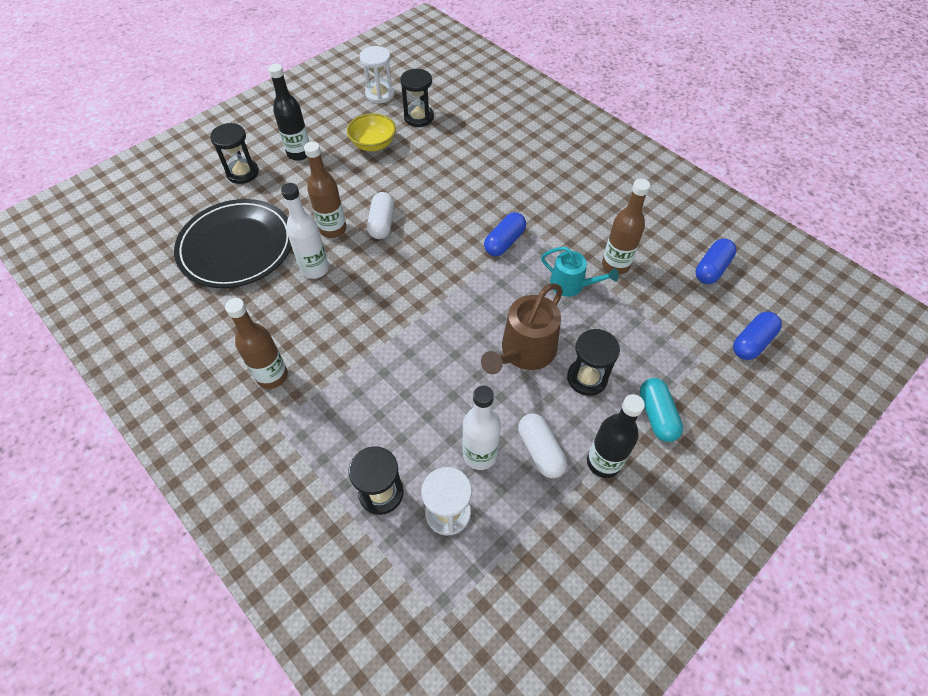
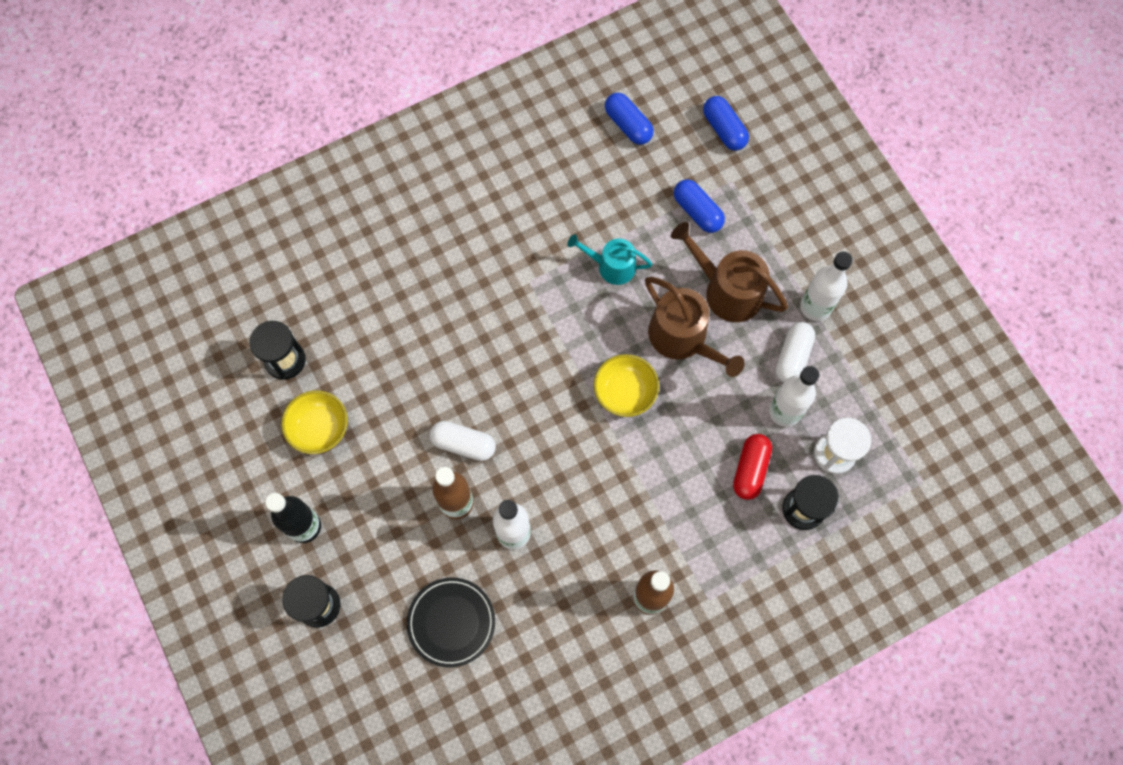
camera: 75 degrees left, 15 degrees up
(237, 247) = (451, 622): black plate -> black plate, size x0.61
(379, 94) = (217, 401): white hourglass -> none
(411, 435) = (750, 469): none -> red capsule
(458, 318) = (625, 392): none -> yellow bowl
(504, 242) = (533, 315): blue capsule -> blue capsule (697, 211)
(540, 450) = (792, 357): white capsule -> white capsule turned 60 degrees counterclockwise
(571, 285) = (611, 266): turquoise watering can -> turquoise watering can turned 120 degrees counterclockwise
(587, 378) = (727, 290): black hourglass -> brown watering can
(603, 462) = (815, 307): black bottle -> white bottle
(615, 265) = (597, 214): brown bottle -> none
(657, 415) = (780, 244): turquoise capsule -> none

